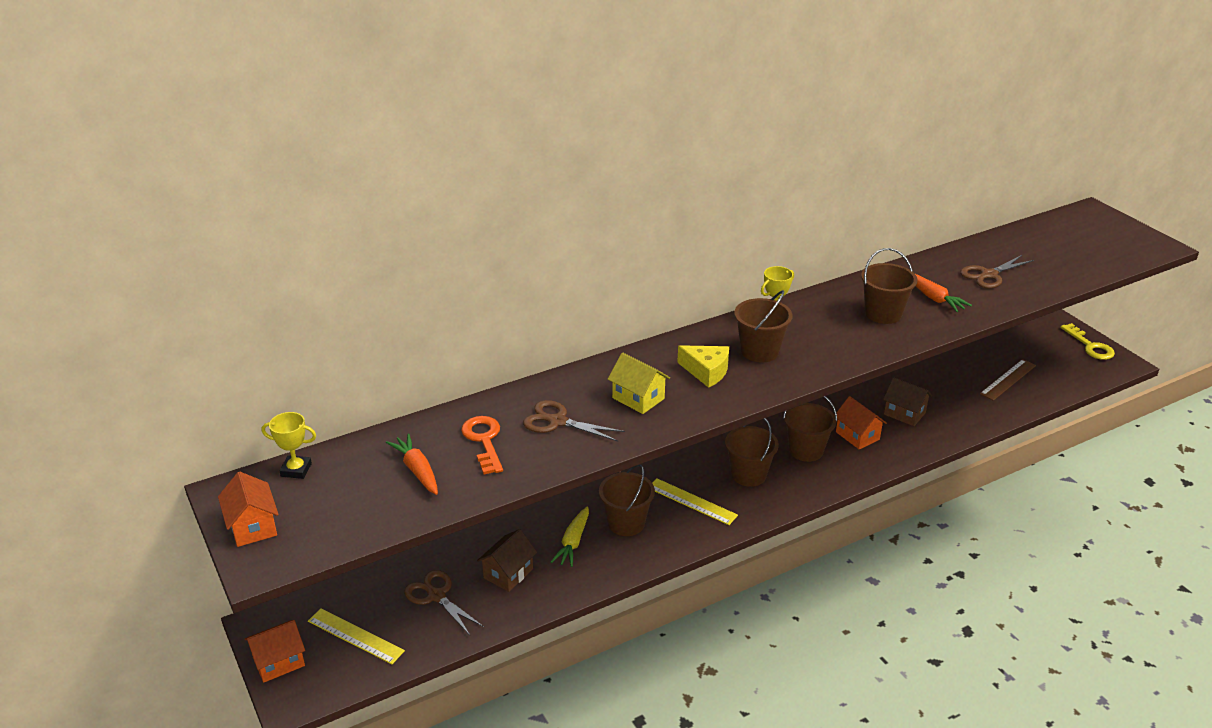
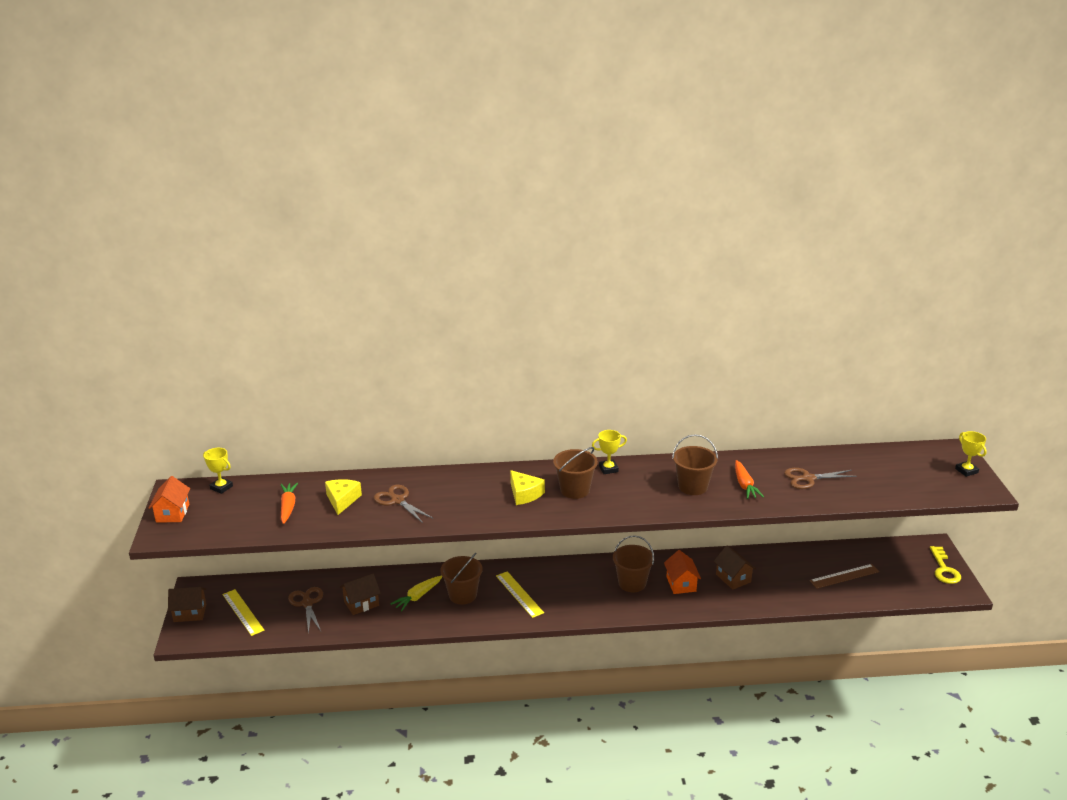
camera: 25 degrees right, 5 degrees down
(279, 662) = (190, 613): orange house -> brown house
(484, 441) = (342, 500): orange key -> yellow cheese
(638, 398) = (462, 499): yellow house -> none
(748, 475) = (575, 588): brown bucket -> none
(1123, 230) = (966, 471): none -> yellow trophy

